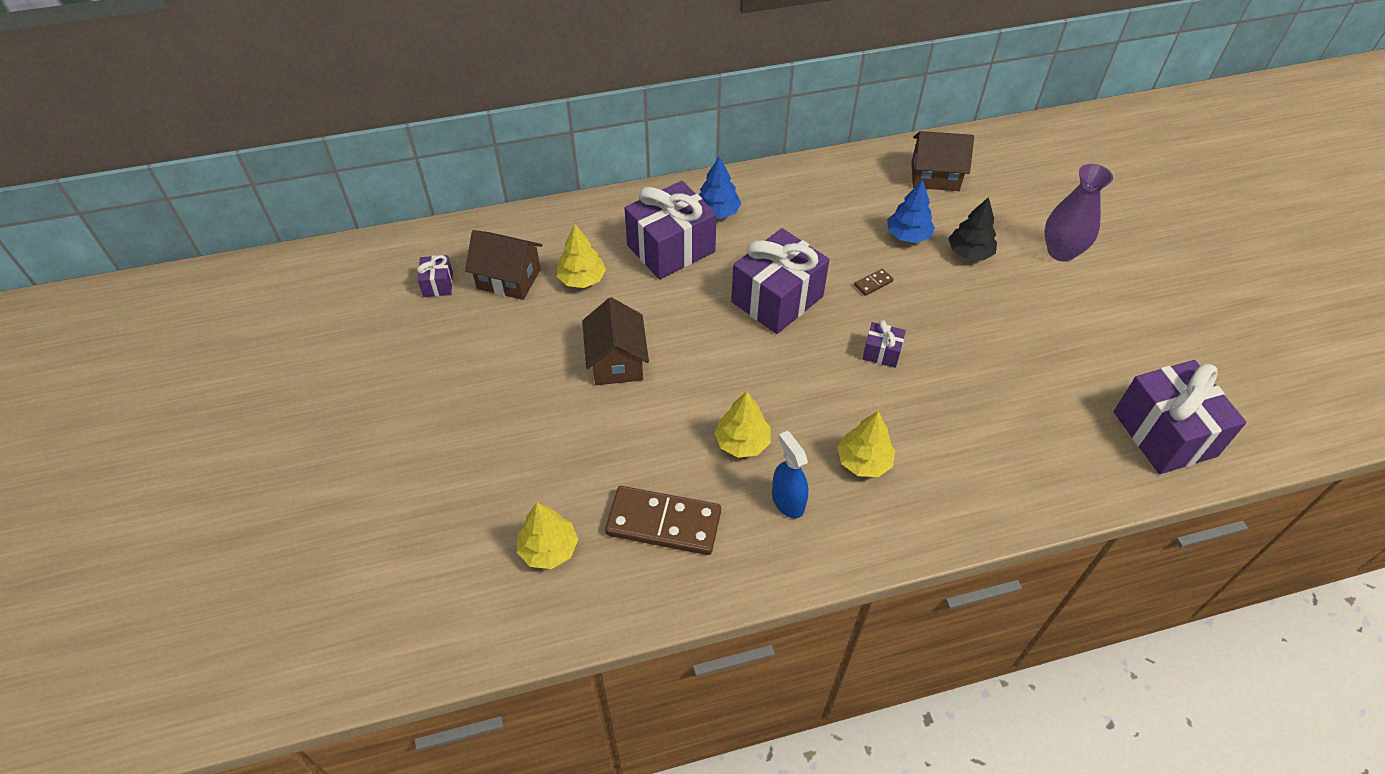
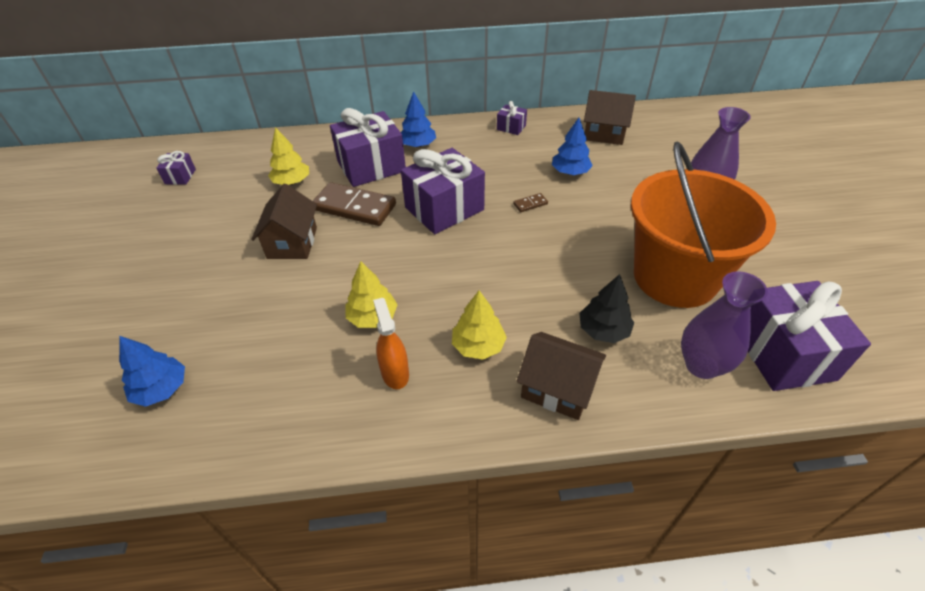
camera: 10 degrees right, 5 degrees down
(509, 279) = (235, 177): brown house -> brown house (557, 388)
(548, 549) = (161, 389): yellow tree -> blue tree
(663, 523) = (273, 379): brown domino -> brown domino (354, 207)
(787, 501) = (395, 373): blue spray bottle -> orange spray bottle
(881, 353) = (522, 257): purple gift -> purple gift (511, 127)
(969, 253) = (620, 188): black tree -> black tree (603, 330)
(1047, 360) = (675, 277): none -> orange bucket
(1089, 456) = (702, 365): none -> purple vase

